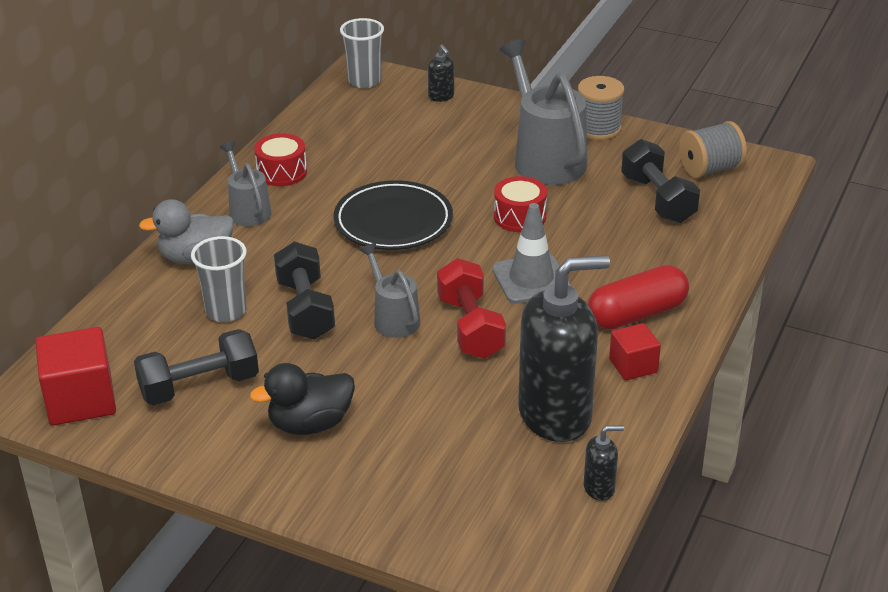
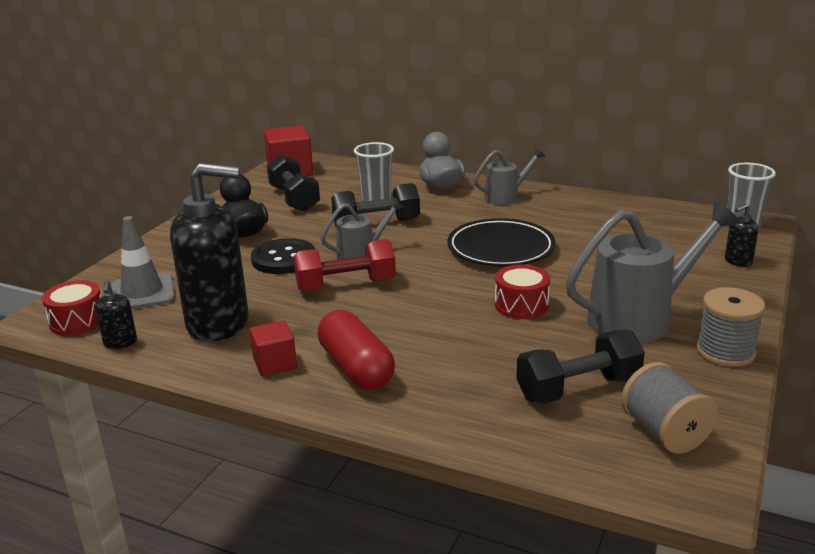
camera: 90 degrees right, 10 degrees down
(282, 172) = (565, 204): red drum -> red drum (77, 321)
(396, 380) = (284, 259): none -> black button
(531, 279) = (416, 312): grey traffic cone -> grey traffic cone (142, 293)
(555, 415) = (219, 323): black soap dispenser -> black soap dispenser turned 75 degrees counterclockwise

